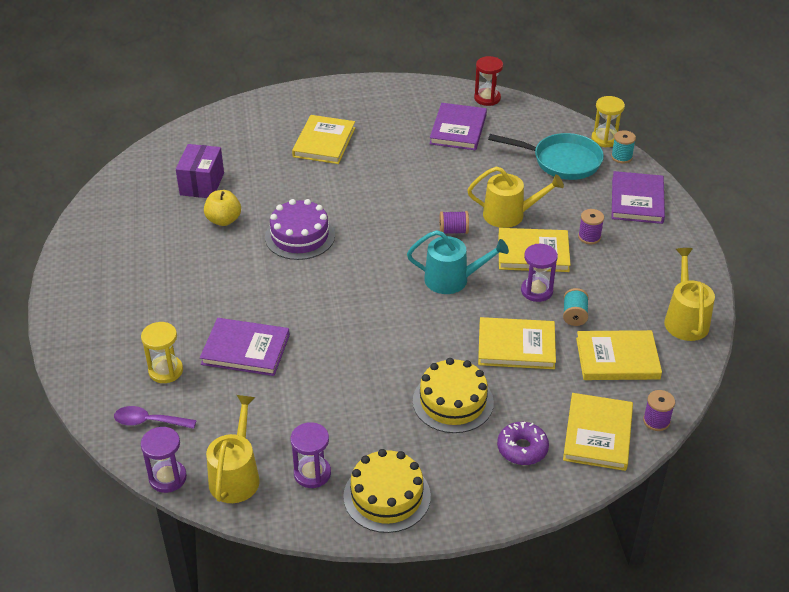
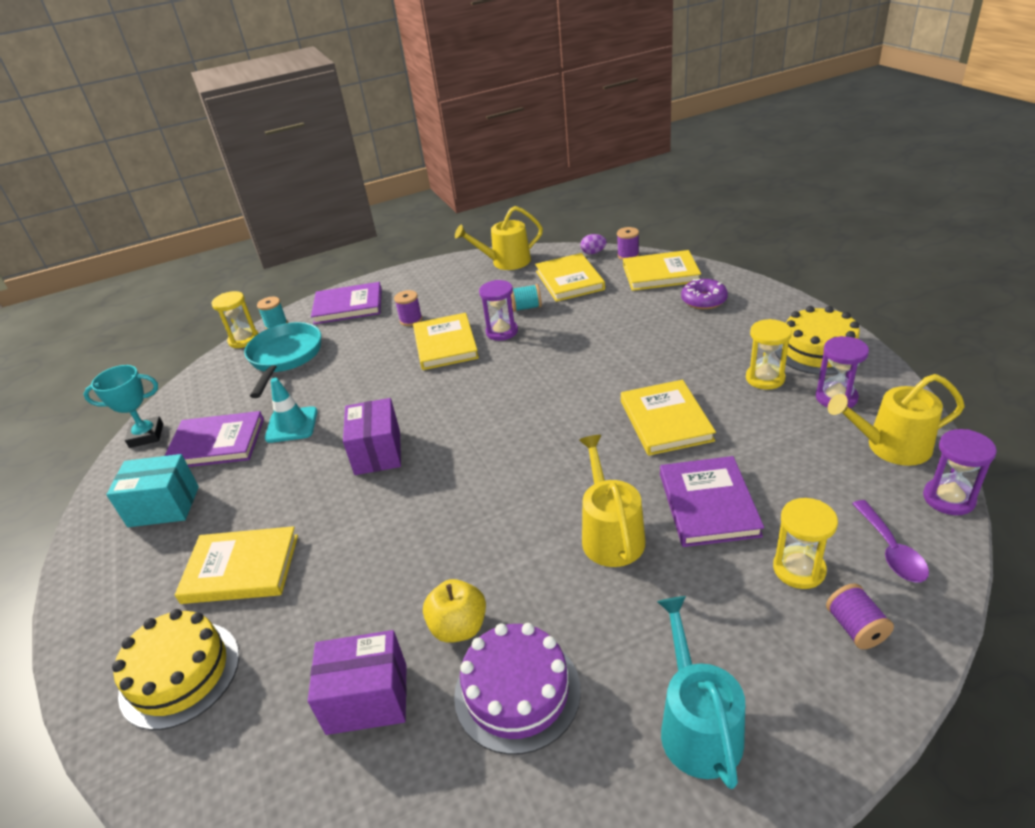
camera: 100 degrees left, 5 degrees down
(300, 236) = (471, 525): purple cake -> purple cake (517, 692)
(365, 439) = (765, 378): none -> yellow hourglass
(401, 111) = (164, 506): none -> turquoise box
(401, 202) = (377, 452): none -> purple box
(452, 279) = (507, 382): turquoise watering can -> turquoise watering can (697, 726)
(453, 231) = (424, 400): purple spool -> purple spool (855, 628)
(453, 401) = (677, 343): yellow cake -> yellow cake (180, 674)
(460, 163) = (292, 425): none -> turquoise traffic cone
(487, 98) = (146, 435): red hourglass -> turquoise trophy
(509, 215) = (386, 371): yellow watering can -> yellow watering can (610, 535)
(516, 346) = (584, 327): yellow book -> yellow book (666, 420)
(677, 394) = (593, 253): none -> purple egg

